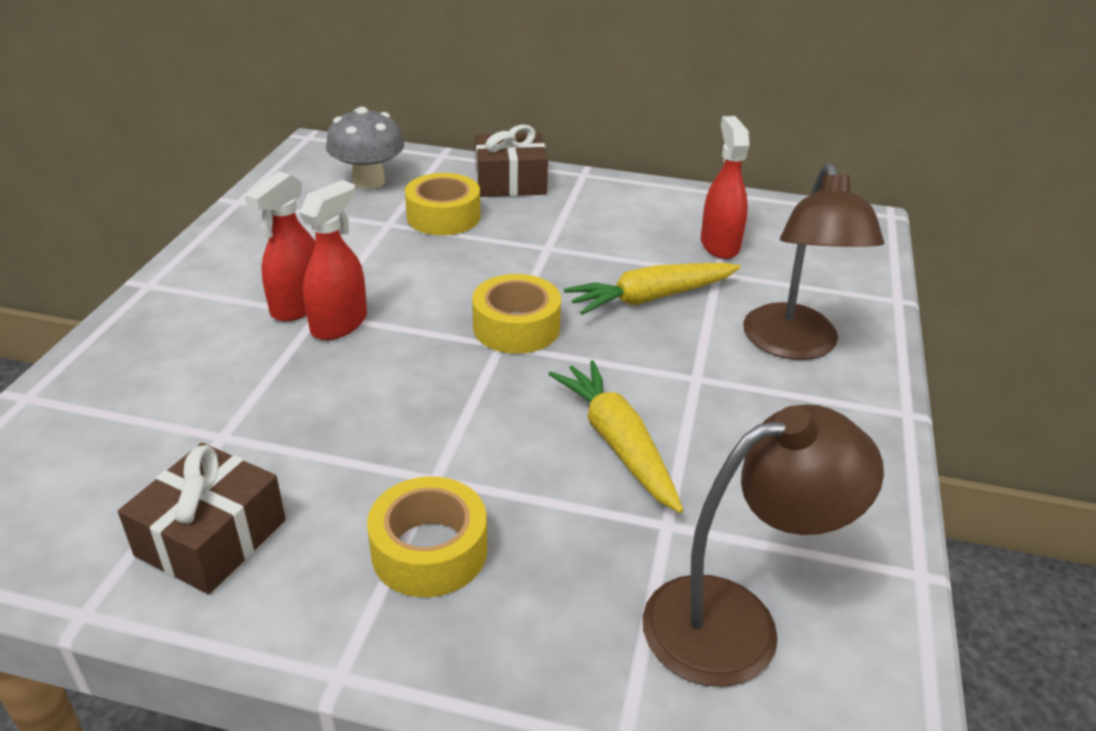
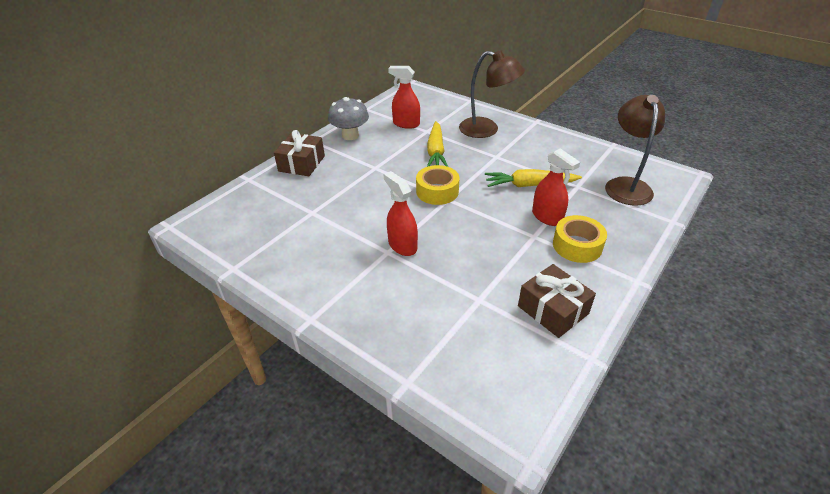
camera: 65 degrees left, 5 degrees up
(298, 306) = (376, 258): red spray bottle -> red spray bottle (547, 217)
(368, 181) = (256, 211): grey mushroom -> grey mushroom (350, 135)
(443, 216) = (320, 192): yellow tape -> none

